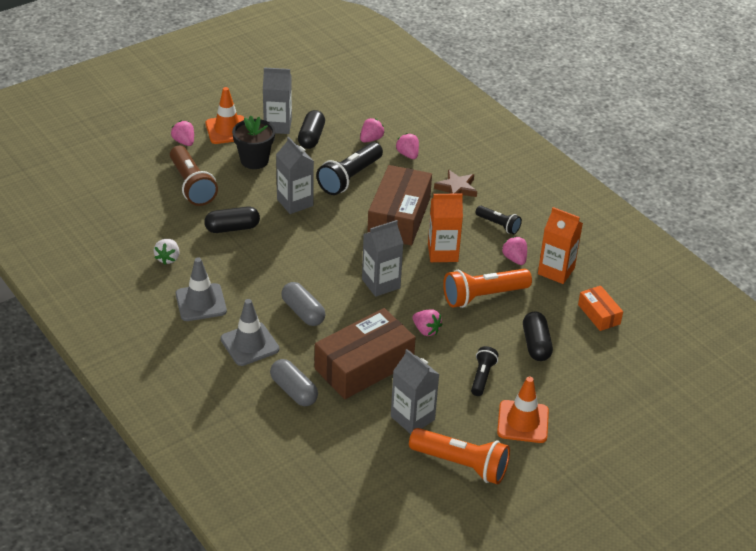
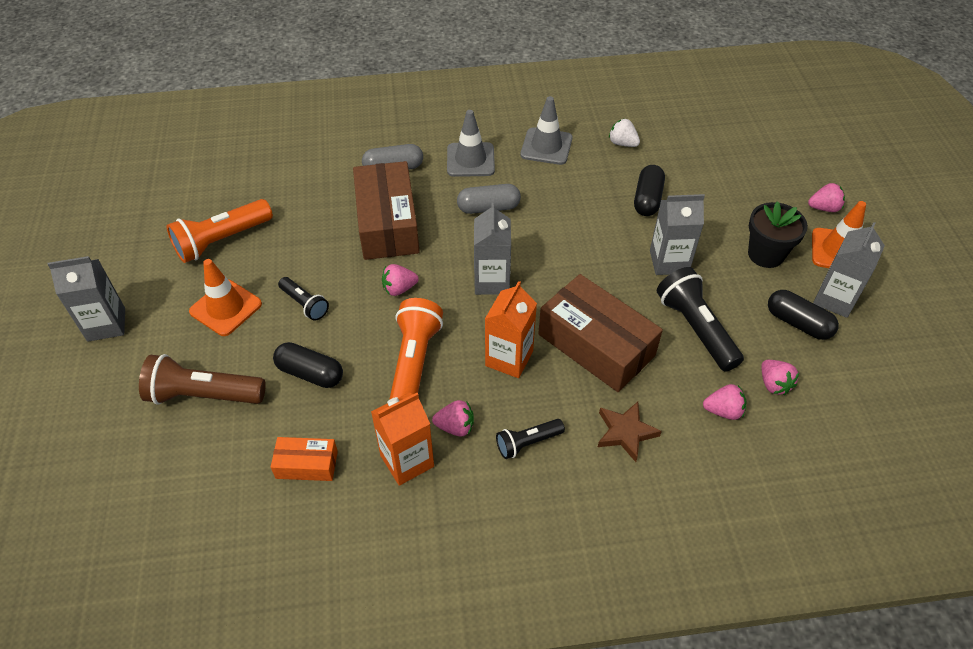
camera: 120 degrees right, 10 degrees up
(192, 186) = (736, 191): brown flashlight -> brown flashlight (203, 395)
(412, 418) = (299, 231): grey carton -> grey carton (106, 324)

